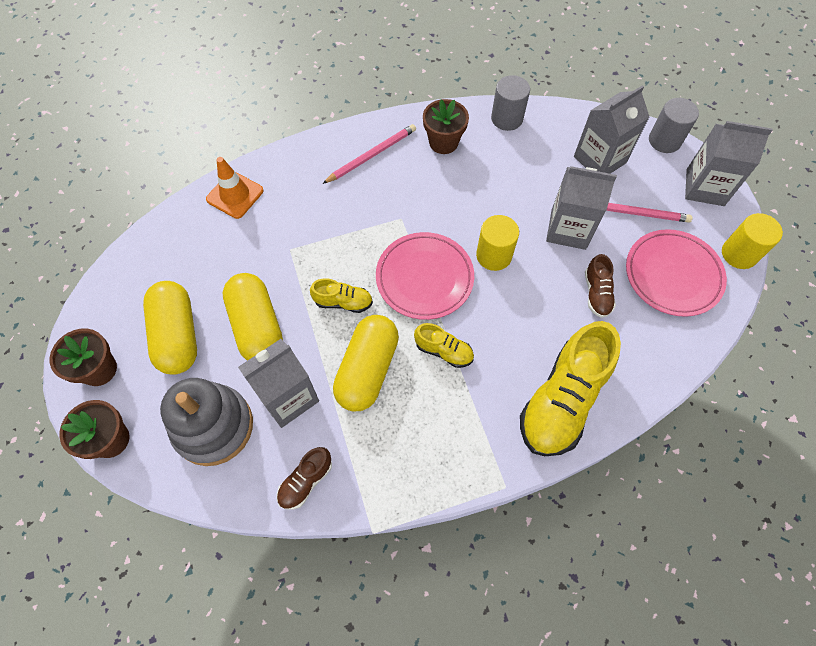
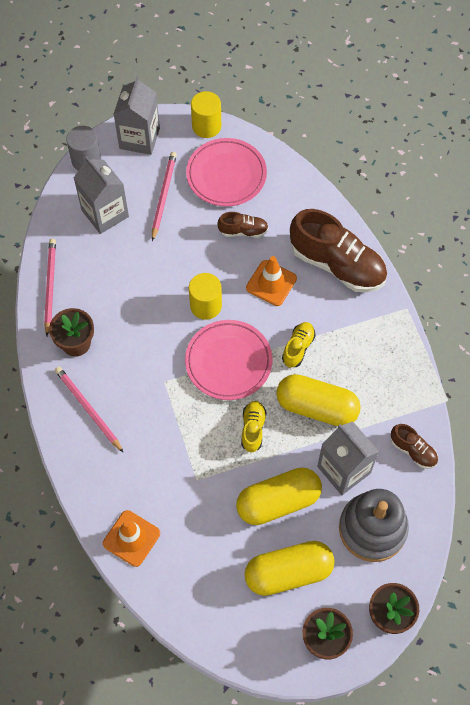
camera: 90 degrees left, 0 degrees up
(507, 118) = (50, 286): grey cylinder -> pink pencil
(528, 323) = (271, 283): none -> orange traffic cone
(562, 400) = (337, 264): yellow shoe -> brown shoe
(568, 229) = (180, 245): grey carton -> none

